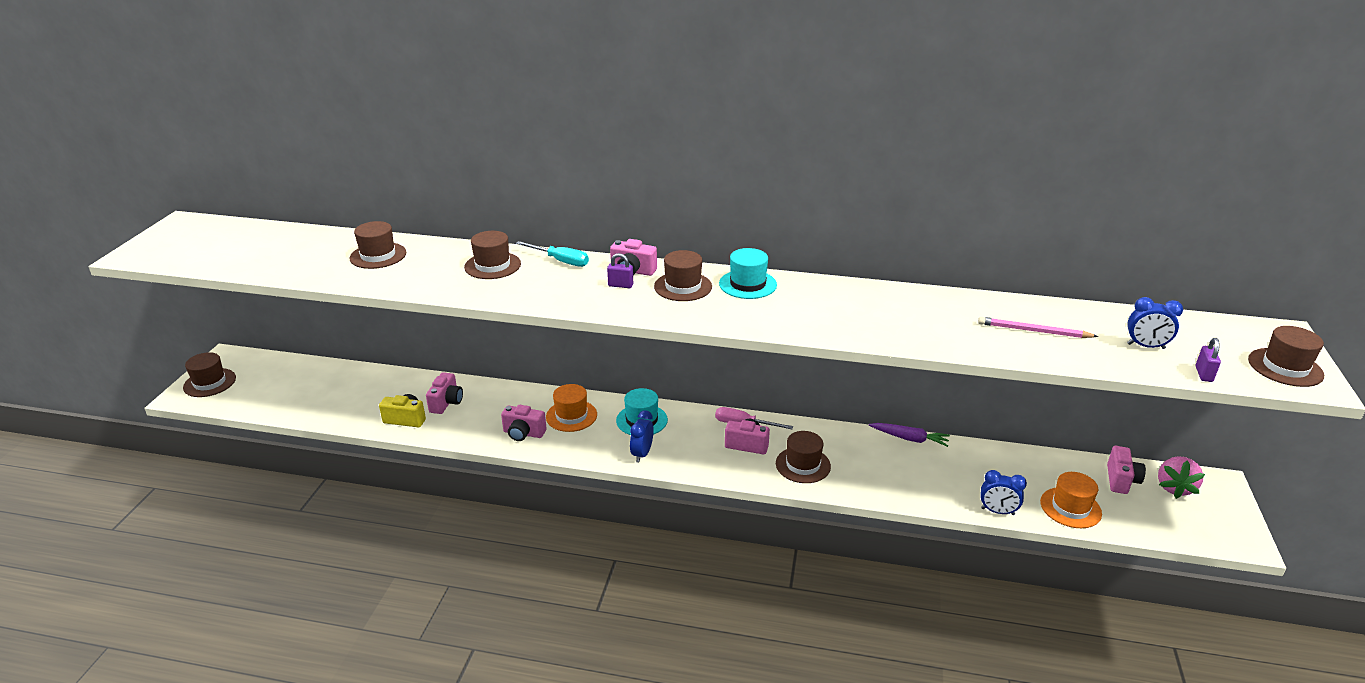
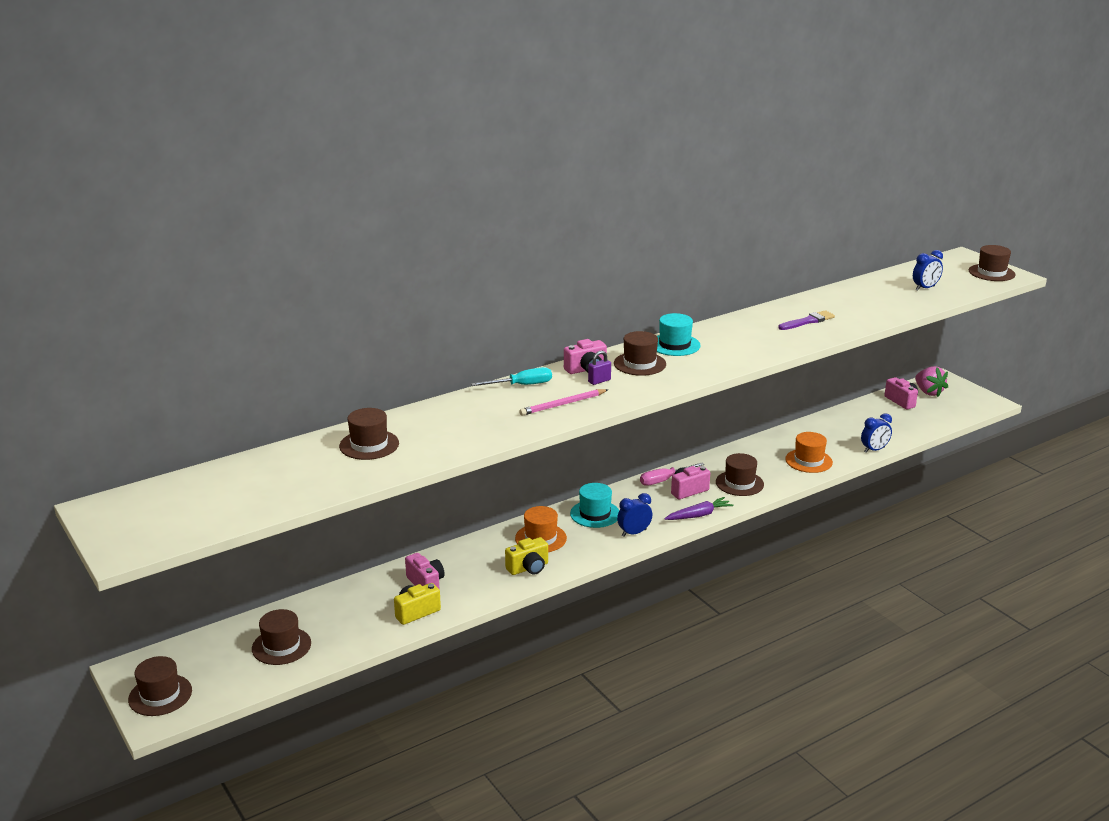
camera: 45 degrees left, 5 degrees down
(492, 265) = (480, 410): brown hat -> brown hat (281, 646)
(523, 433) = (528, 568): pink camera -> yellow camera
(642, 454) = (634, 533): blue clock -> blue clock turned 90 degrees clockwise
(910, 439) = (770, 436): purple carrot -> purple carrot (699, 515)
(924, 320) = (808, 321): none -> purple brush
(1033, 331) = (866, 303): pink pencil -> pink pencil (563, 404)
(1070, 508) = (902, 428): orange hat -> orange hat (808, 461)
(1203, 374) = (969, 291): purple padlock -> none

